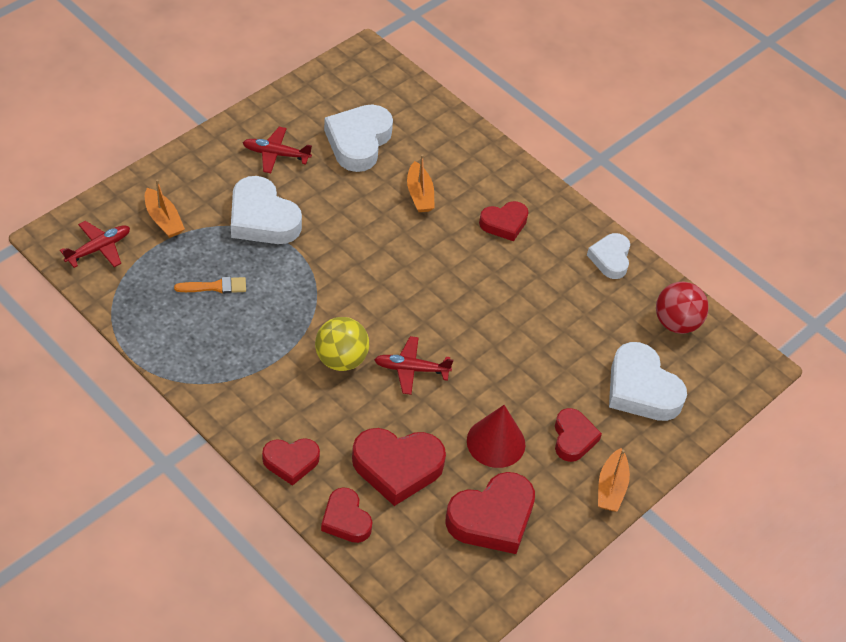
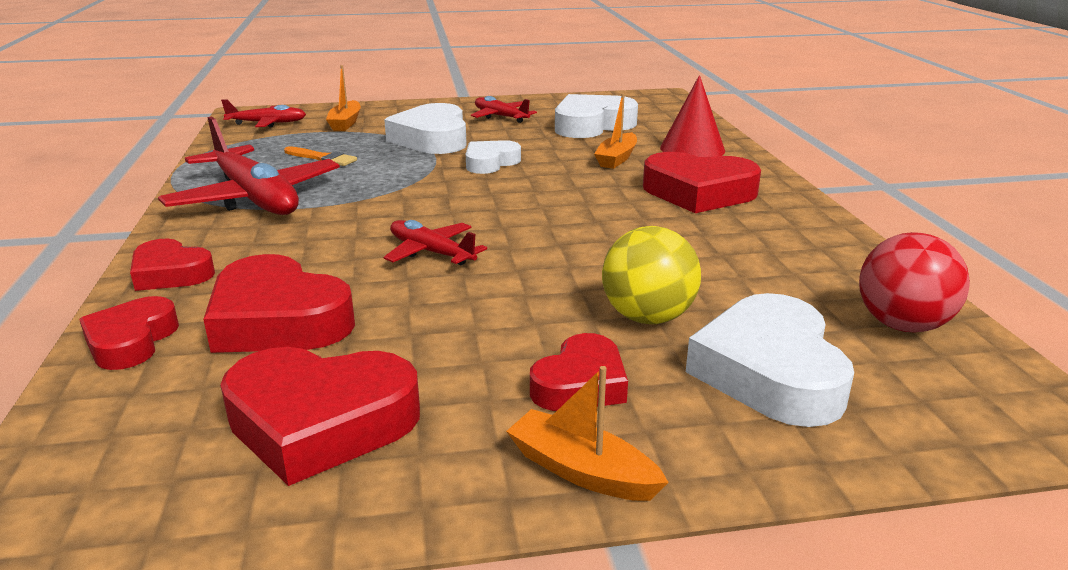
camera: 40 degrees right, 25 degrees down
(235, 362) = (254, 198): none -> red plane
(341, 359) = (362, 224): yellow ball -> yellow ball (647, 317)
(496, 442) = (448, 345): red cone -> red cone (692, 149)
(504, 223) = (698, 193): red heart -> red heart, size x1.63
(610, 259) = (830, 246): white heart -> white heart (490, 163)
(611, 487) = (581, 471): orange boat -> orange boat turned 75 degrees clockwise

